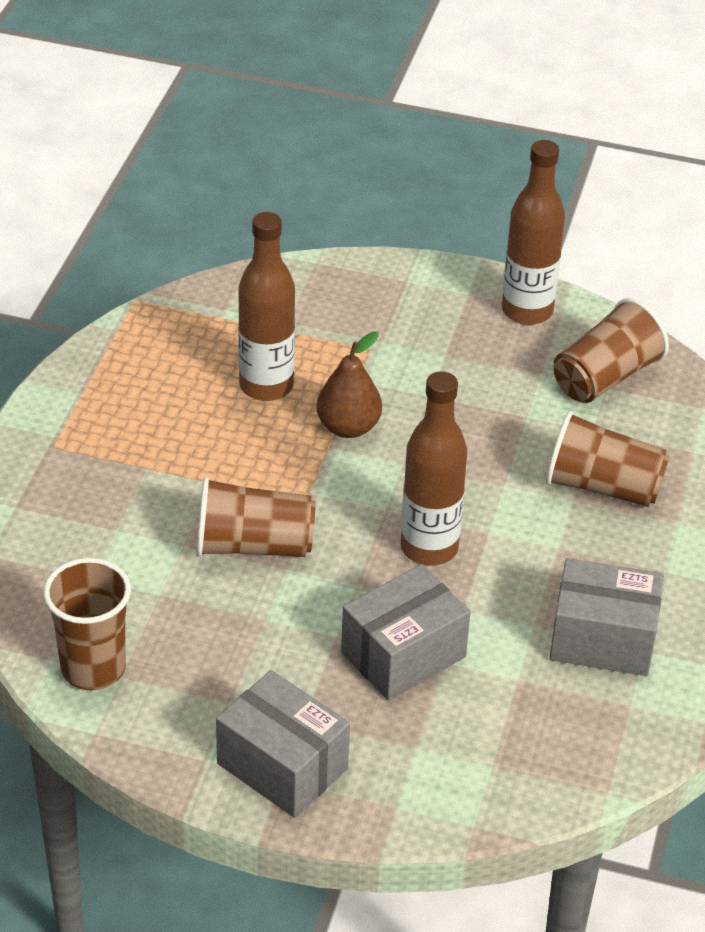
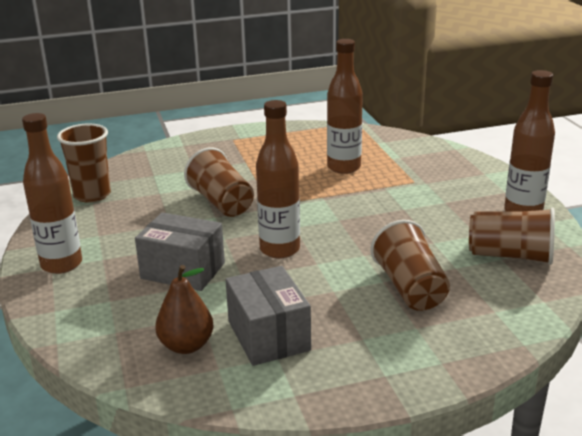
camera: 60 degrees right, 15 degrees down
(282, 766) = (61, 264): grey box -> brown bottle
(348, 427) = (344, 196): brown pear -> brown pear (186, 345)

